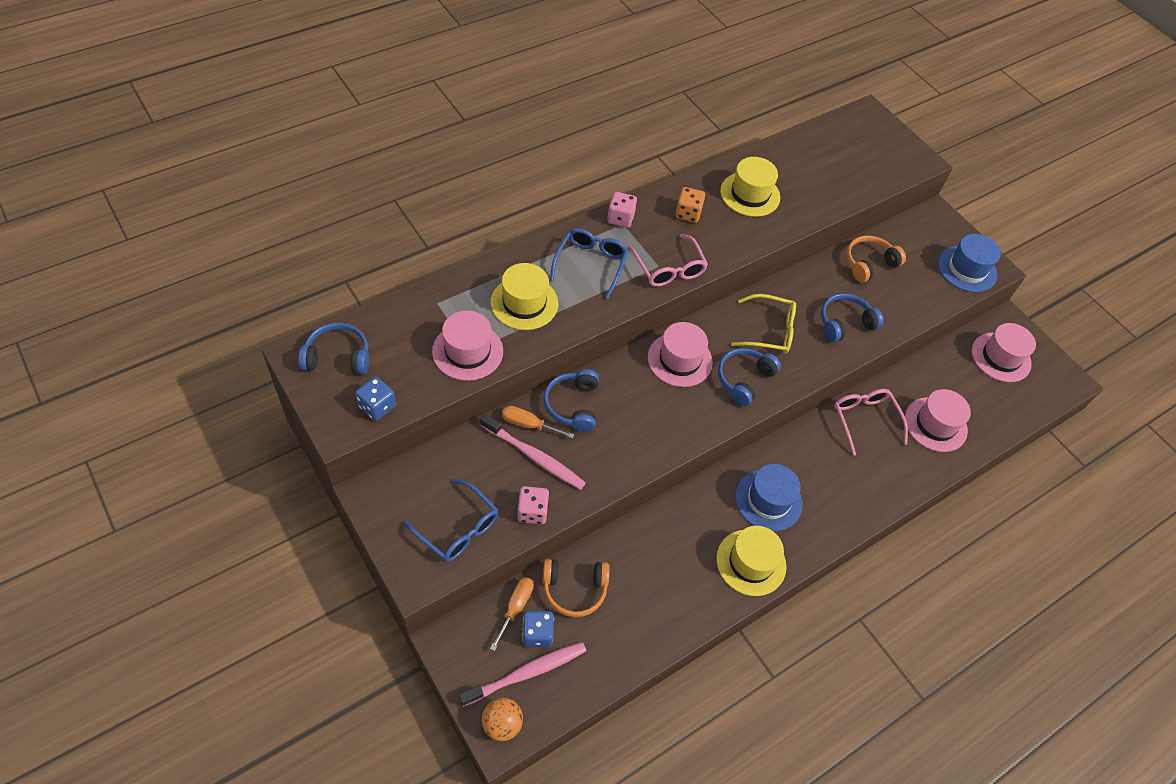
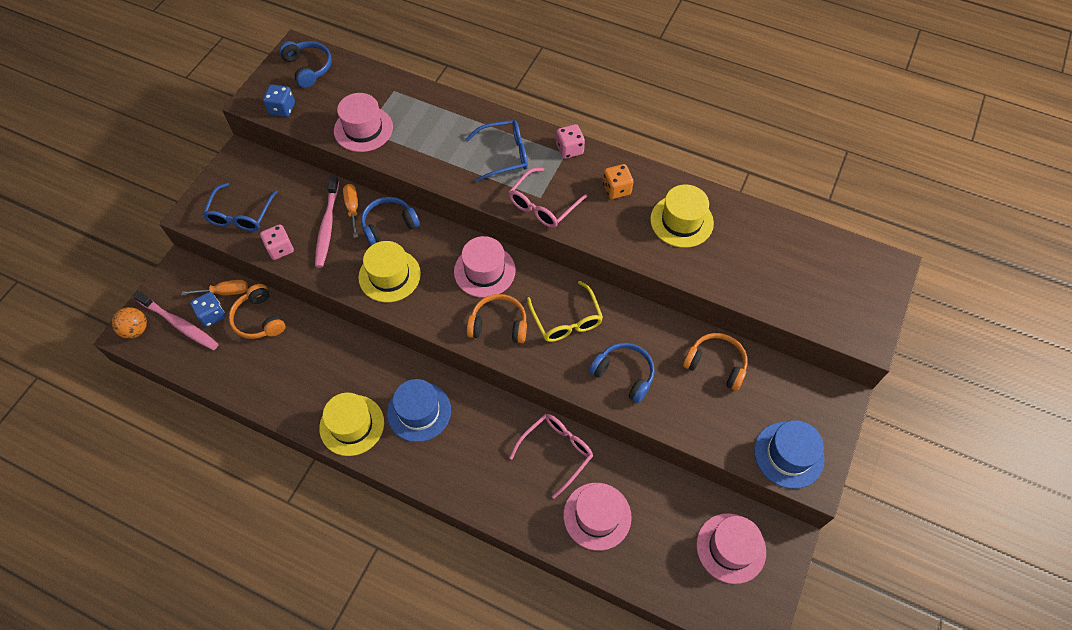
camera: 65 degrees right, 5 degrees up
(524, 303) = (433, 136): yellow hat -> yellow hat (389, 275)
(744, 379) = (499, 324): blue headphones -> orange headphones

